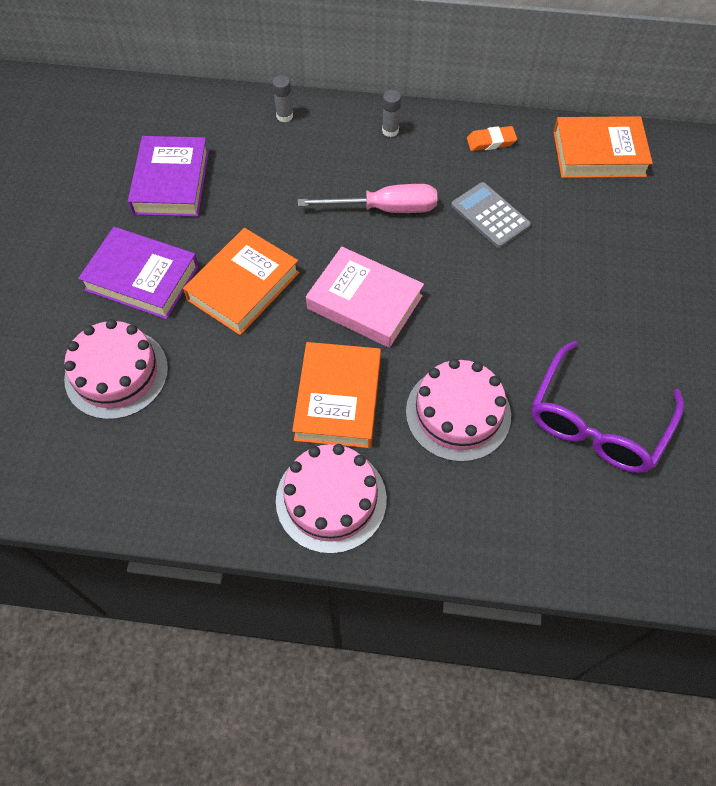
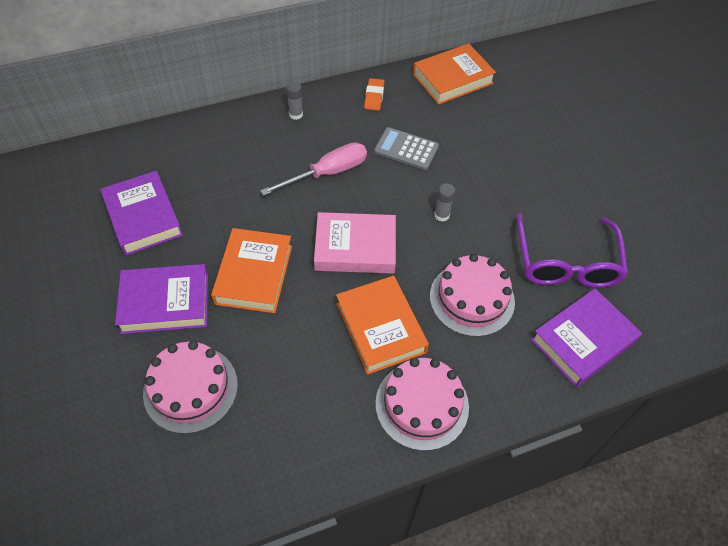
camera: 30 degrees left, 5 degrees down
(284, 116) = (206, 132): grey glue stick -> grey glue stick (441, 215)
(491, 142) = (374, 97): orange eraser -> orange eraser turned 45 degrees counterclockwise
(558, 518) = (583, 341): none -> purple book

